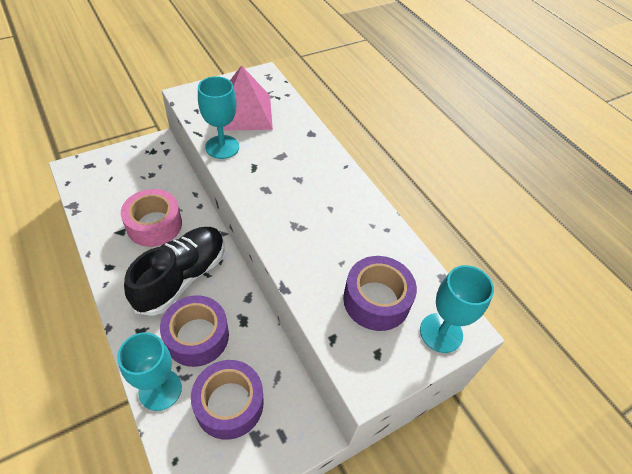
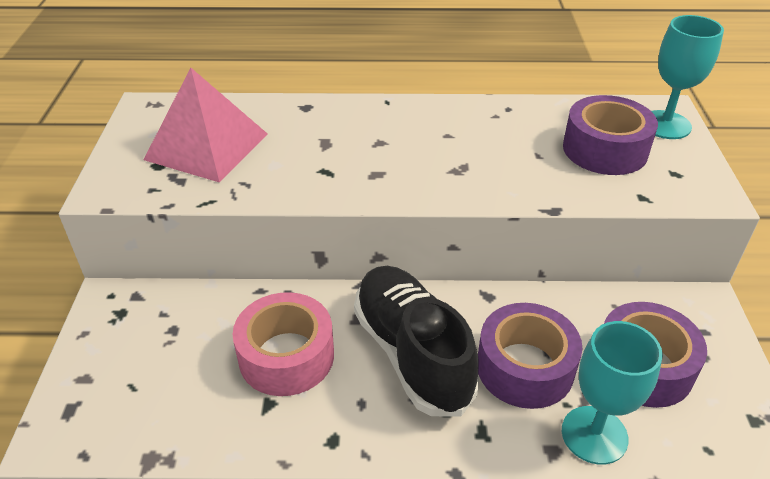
camera: 55 degrees left, 10 degrees down
(222, 147) = (260, 187): turquoise goblet -> none

